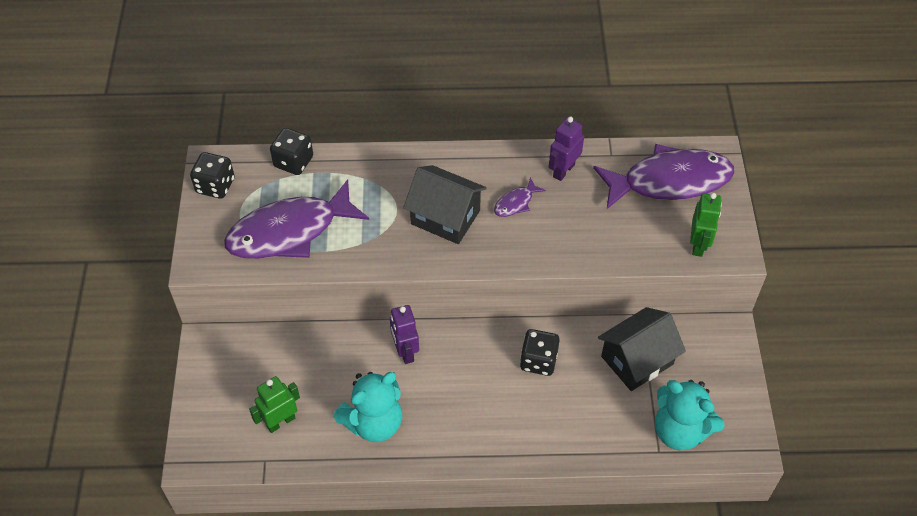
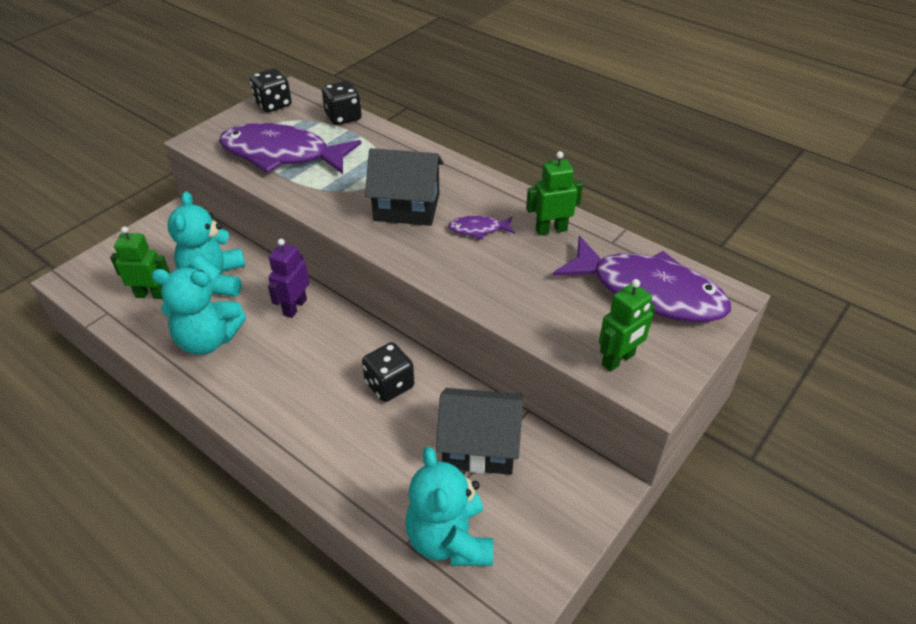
camera: 40 degrees right, 10 degrees down
(316, 374) = (215, 280): none -> turquoise teddy bear
(445, 217) = (406, 207): black house -> black house turned 60 degrees counterclockwise
(563, 170) = (551, 230): purple robot -> green robot

